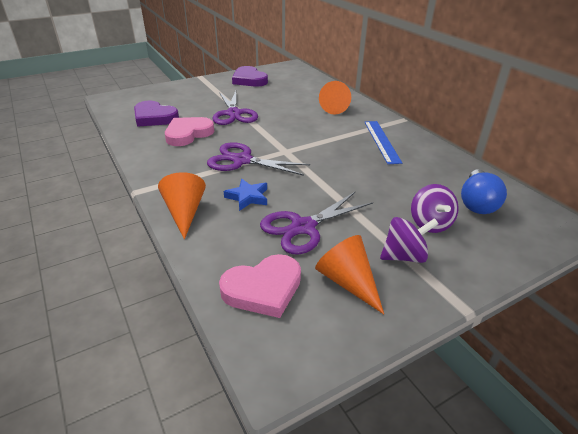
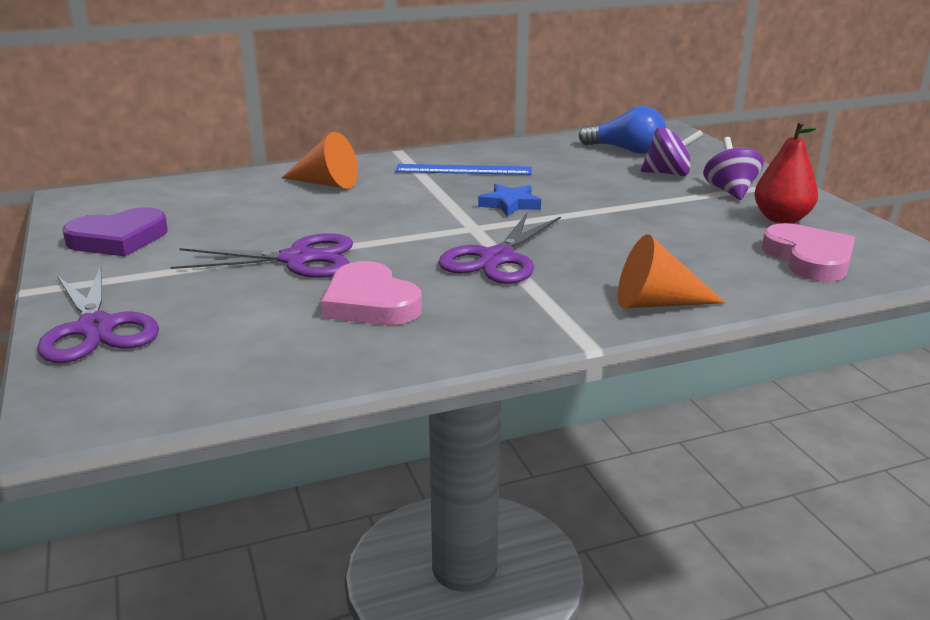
camera: 80 degrees left, 10 degrees down
(154, 117) = (259, 341): purple heart -> none
(248, 197) = (612, 259): blue star -> blue star (510, 204)
(303, 227) = (684, 231): purple scissors -> purple scissors (96, 328)
(348, 282) = (781, 219): orange cone -> red pear

